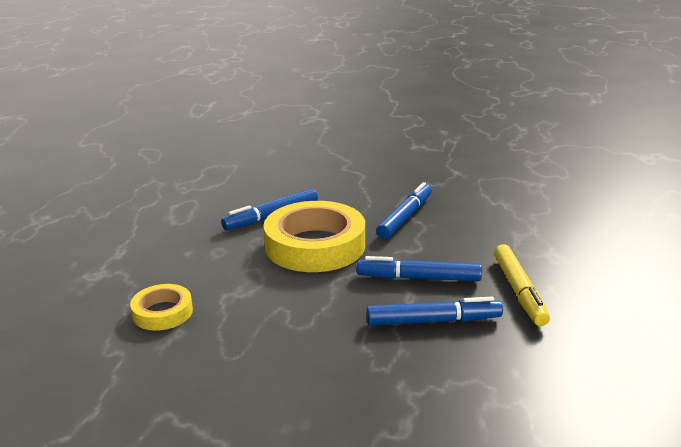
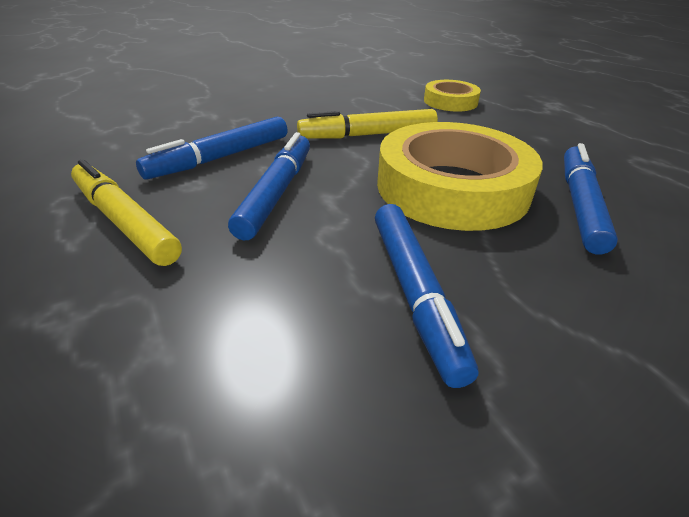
camera: 140 degrees right, 10 degrees up
(299, 301) = (368, 135): none -> yellow marker
(418, 278) = (276, 193): blue marker -> blue marker turned 45 degrees counterclockwise

